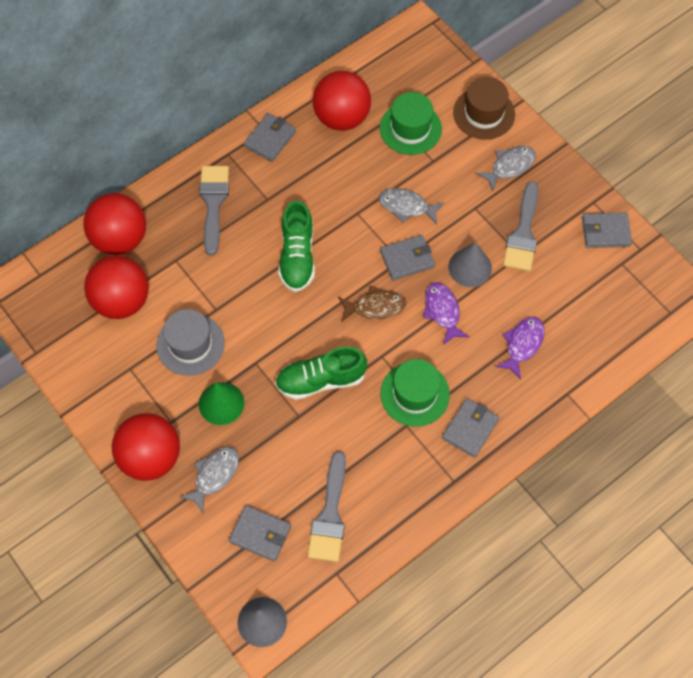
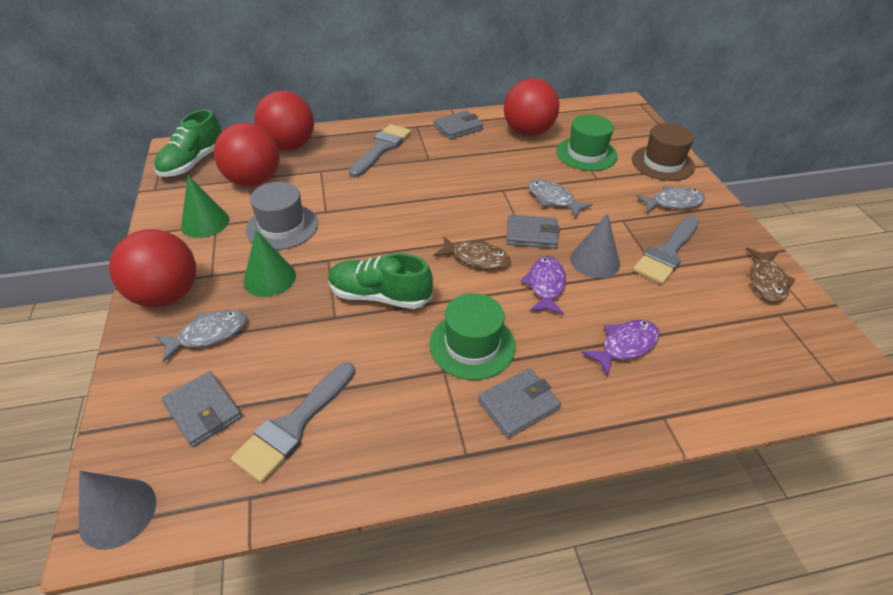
camera: 25 degrees right, 20 degrees down
(118, 370) = (205, 222): none -> green cone
(297, 256) = (427, 200): green shoe -> green shoe (193, 162)
(605, 232) = (766, 281): grey wallet -> brown fish

